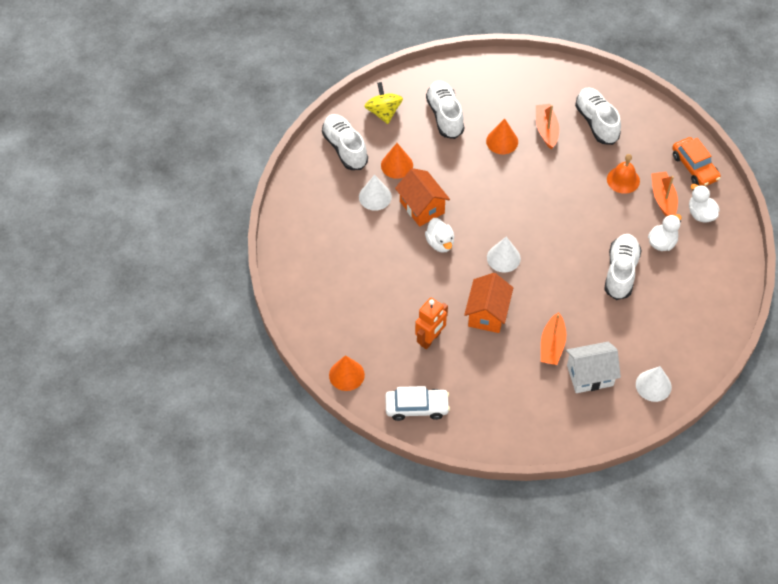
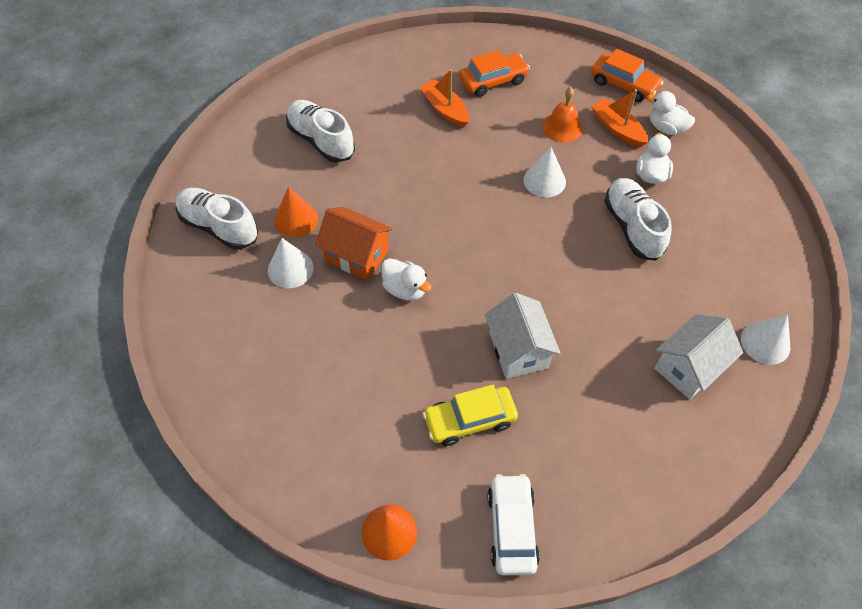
camera: 30 degrees left, 0 degrees up
(383, 112) = (244, 165): yellow spinning top -> none
(417, 407) = (511, 528): white car -> white car turned 60 degrees counterclockwise
(430, 339) = (470, 420): orange robot -> yellow car
(487, 314) = (518, 350): orange house -> white house
(502, 141) = (404, 141): orange cone -> none
(503, 258) = (492, 272): white cone -> white cone (544, 180)
(552, 345) = (620, 351): orange boat -> none
(596, 122) = (493, 81): white shoe -> orange car

